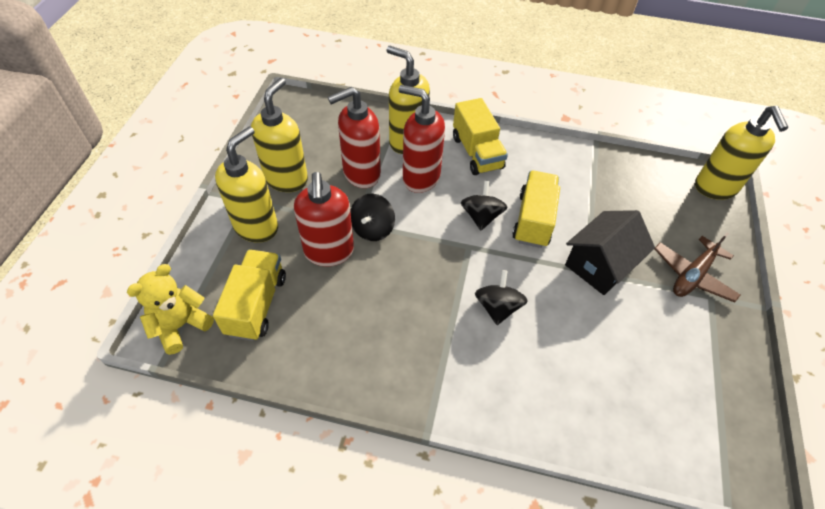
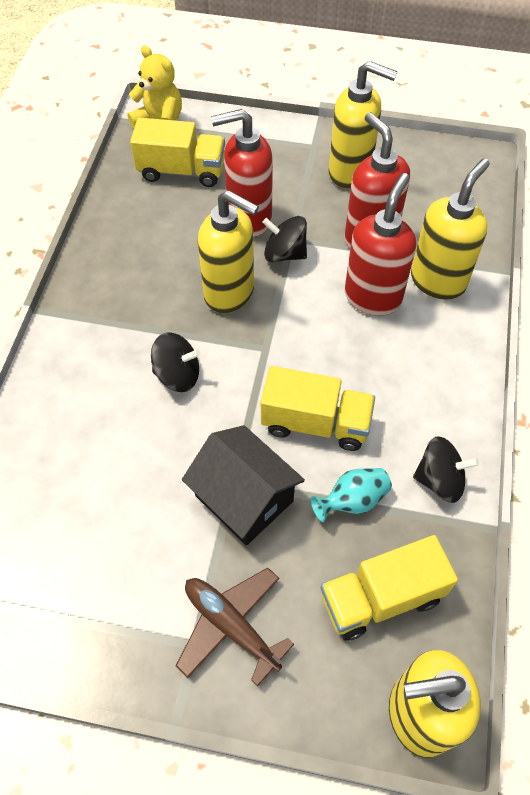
camera: 90 degrees right, 5 degrees up
(256, 227) = (278, 157): yellow soap dispenser -> yellow soap dispenser (230, 293)
(477, 152) = (433, 360): yellow truck -> yellow truck (381, 597)
(481, 216) = (315, 362): black spinning top -> black spinning top (439, 480)
(590, 205) = (352, 501): none -> turquoise vase

